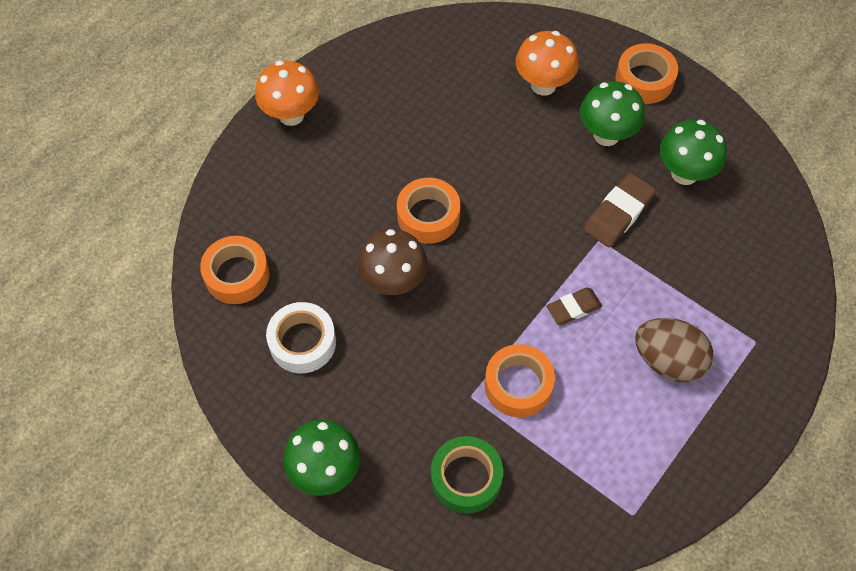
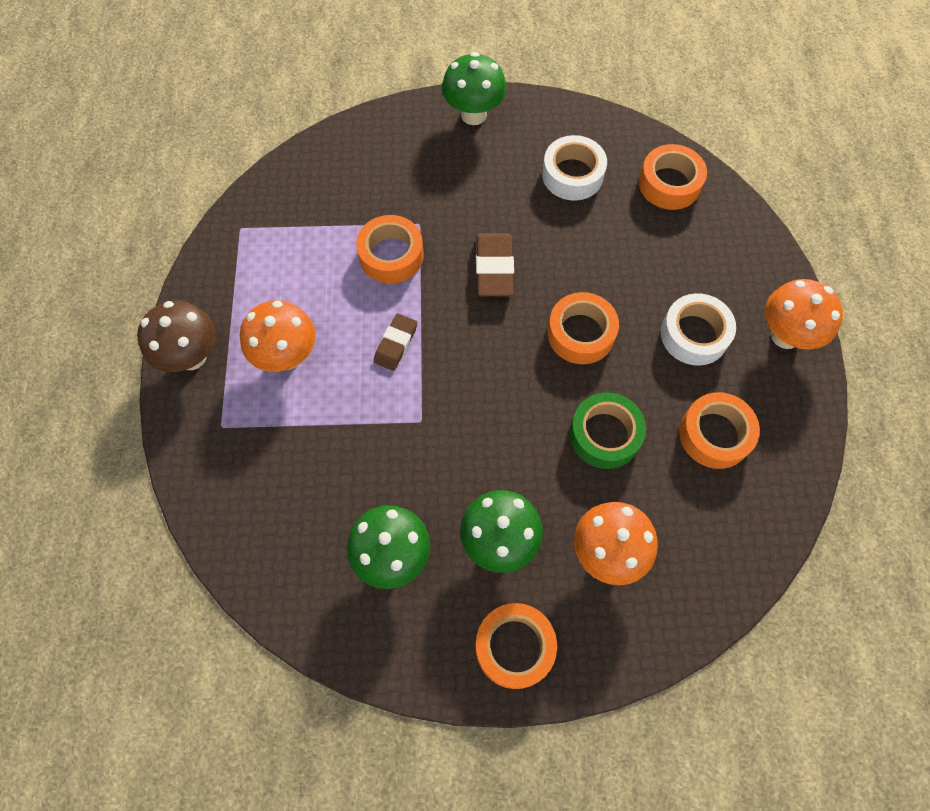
camera: 140 degrees right, 5 degrees up
(350, 158) = (694, 335): none -> white tape
(393, 282) = (553, 261): brown mushroom -> brown mushroom (191, 356)
(407, 95) = (715, 434): none -> orange tape
(466, 478) = (376, 172): green tape -> green tape (604, 435)
(618, 213) = (423, 461): brown eraser -> brown eraser (494, 268)
(668, 360) = (287, 356): brown egg -> orange mushroom

